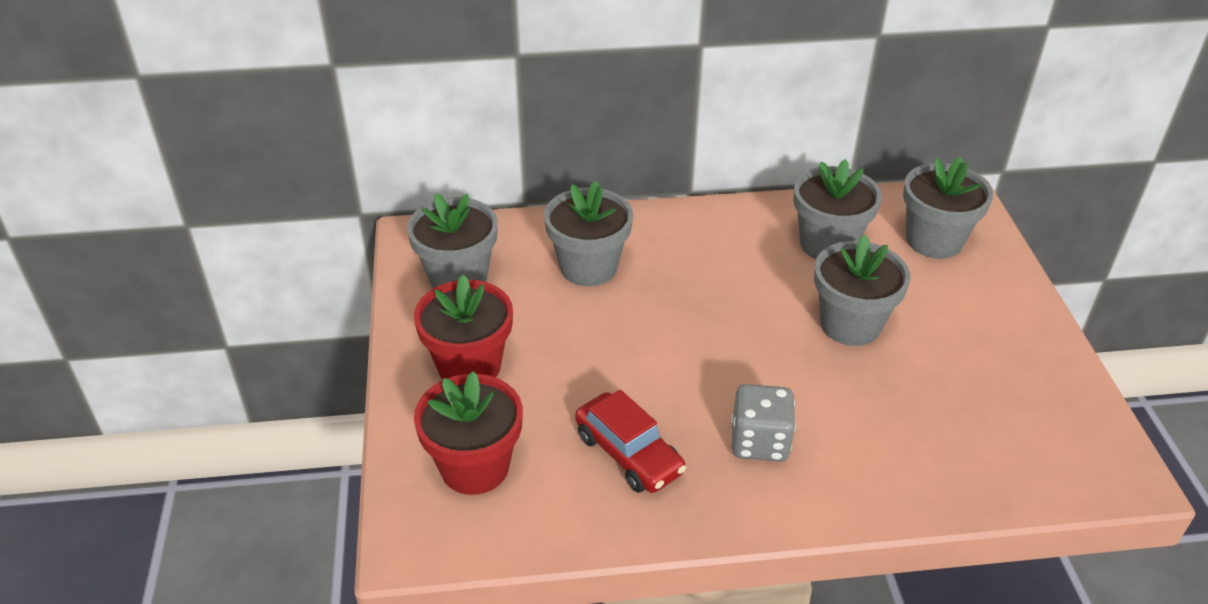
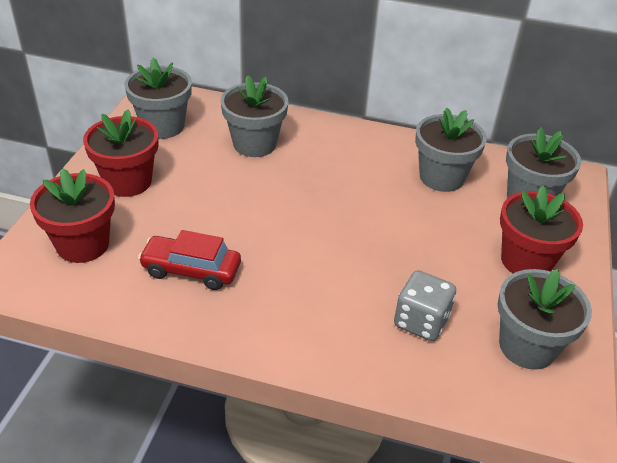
camera: 20 degrees right, 0 degrees up
(629, 453) = (191, 270): red car -> red car turned 120 degrees clockwise
(759, 442) = (290, 293): grey dice -> grey dice (421, 321)
(850, 324) = (419, 236): grey flower pot -> grey flower pot (527, 346)
(976, 317) = (526, 261): none -> red flower pot

